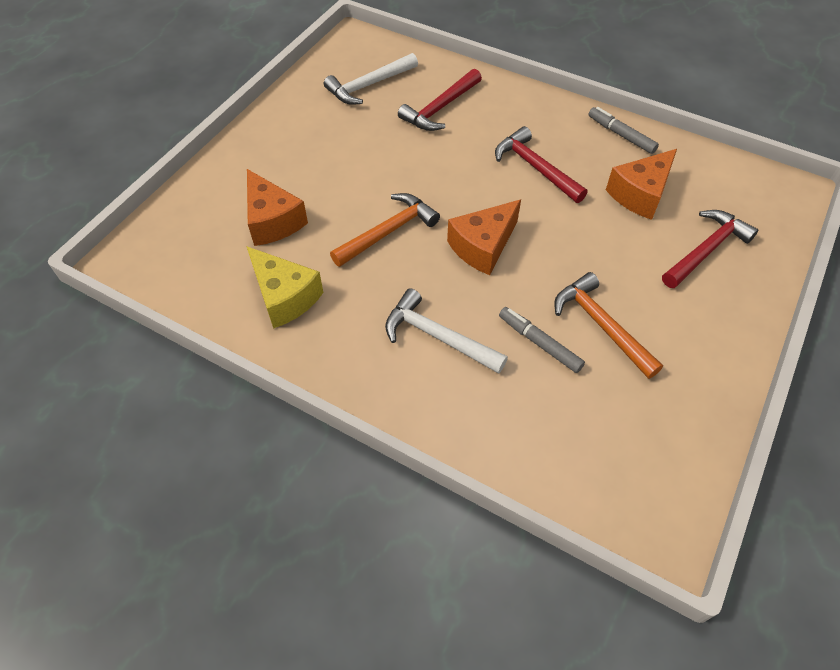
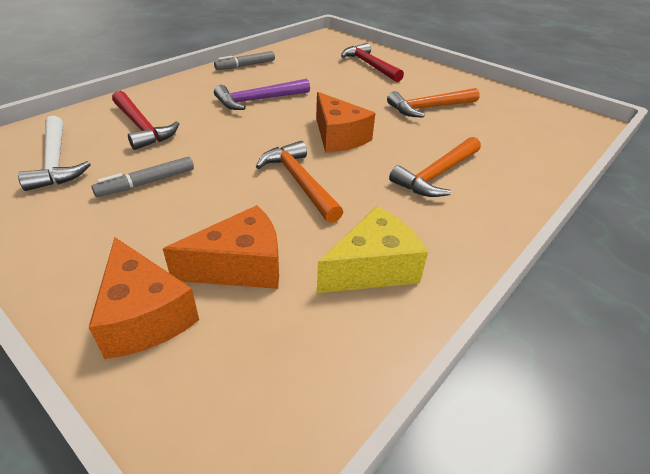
camera: 80 degrees left, 15 degrees down
(437, 337) = (437, 175): white hammer -> orange hammer
(535, 168) = (258, 100): red hammer -> purple hammer
(539, 343) = (445, 132): grey marker -> grey marker (147, 183)
(640, 194) = (310, 72): orange cheese -> orange cheese (144, 315)

